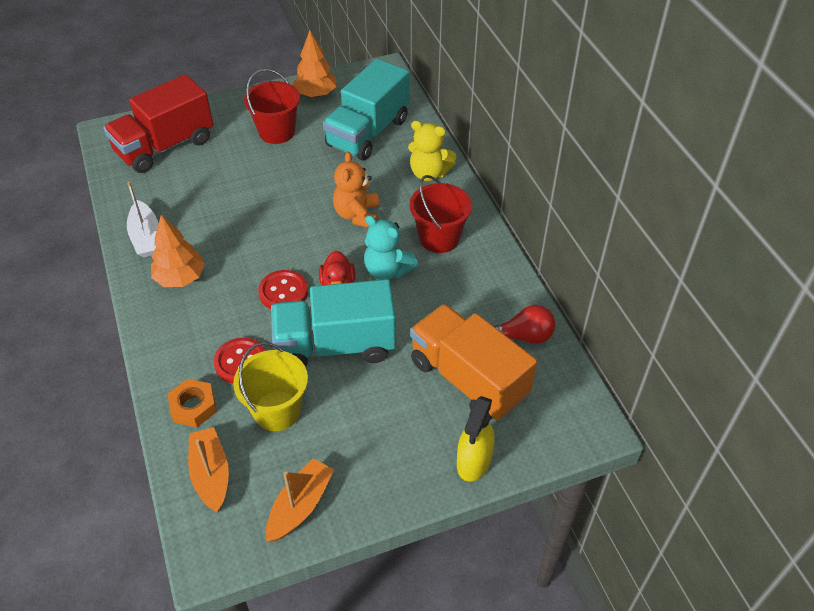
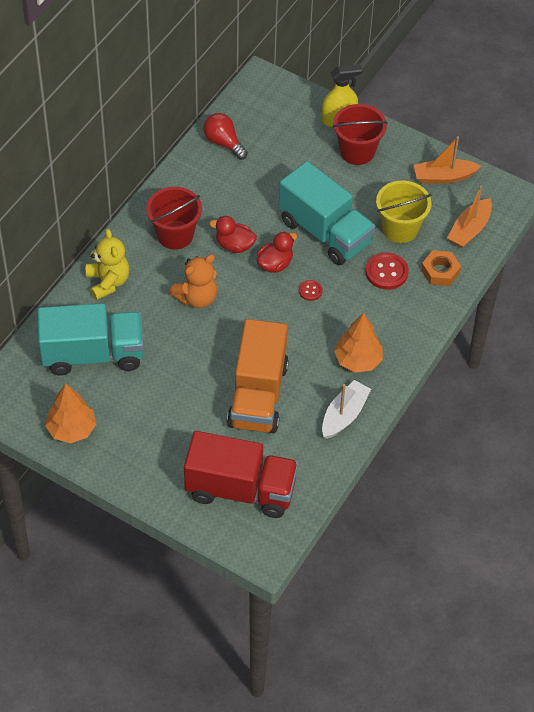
camera: 130 degrees left, 5 degrees up
(277, 132) = (149, 421): red bucket -> red bucket (357, 151)
(283, 292) = (310, 291): red button -> red button, size x0.55
(387, 270) = (234, 245): turquoise teddy bear -> red duck
(468, 379) = (284, 152): orange truck -> orange truck (258, 395)

